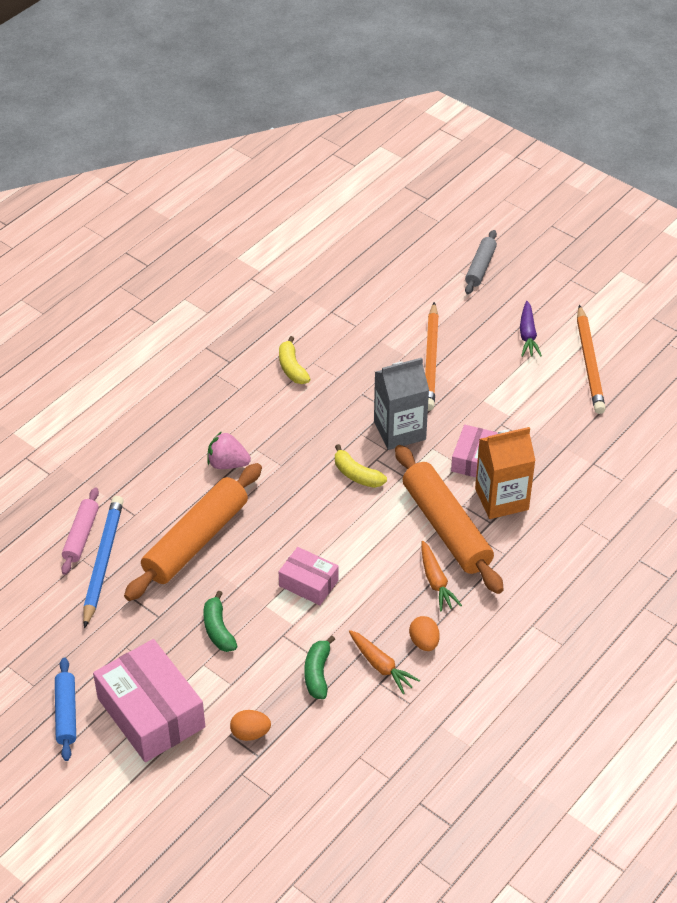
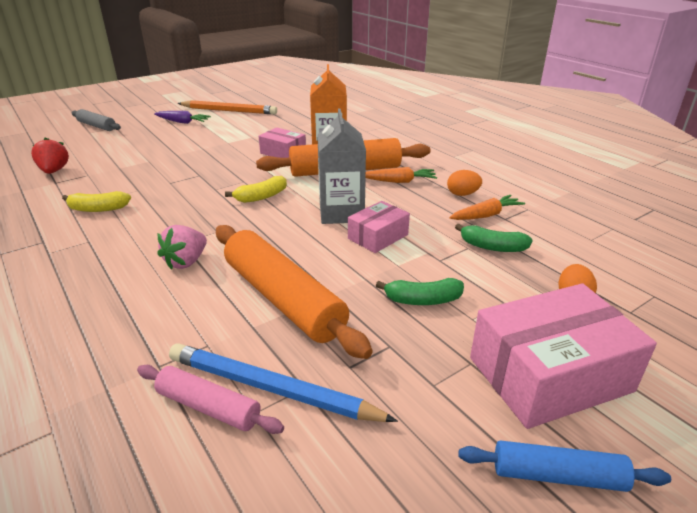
camera: 75 degrees left, 15 degrees down
(353, 297) = (54, 171): none -> red strawberry
(399, 430) = (228, 173): grey carton -> grey carton (341, 213)
(431, 360) = (166, 153): orange pencil -> none

